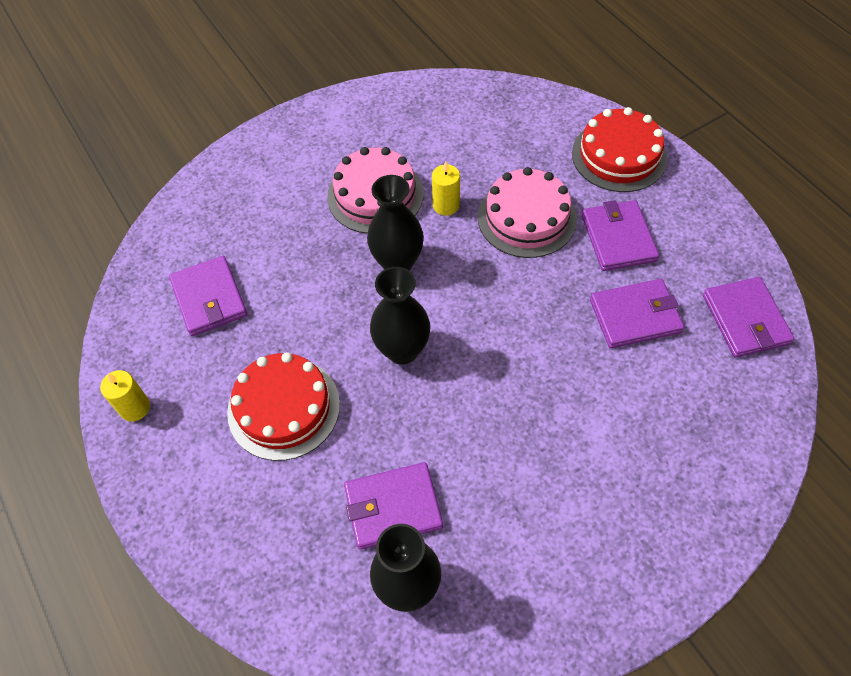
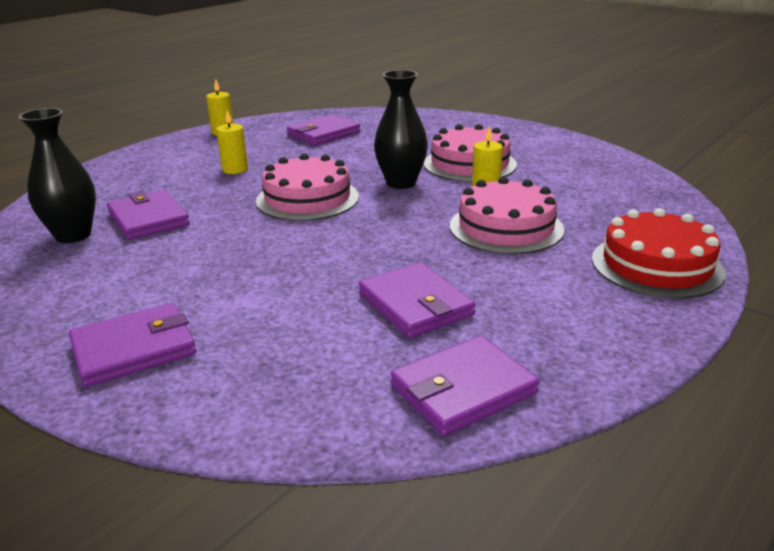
camera: 70 degrees right, 30 degrees down
(283, 408) = (235, 169): red cake -> yellow candle
(402, 350) = (307, 199): black vase -> pink cake
(618, 238) = (525, 280): purple wallet -> purple wallet (134, 349)

